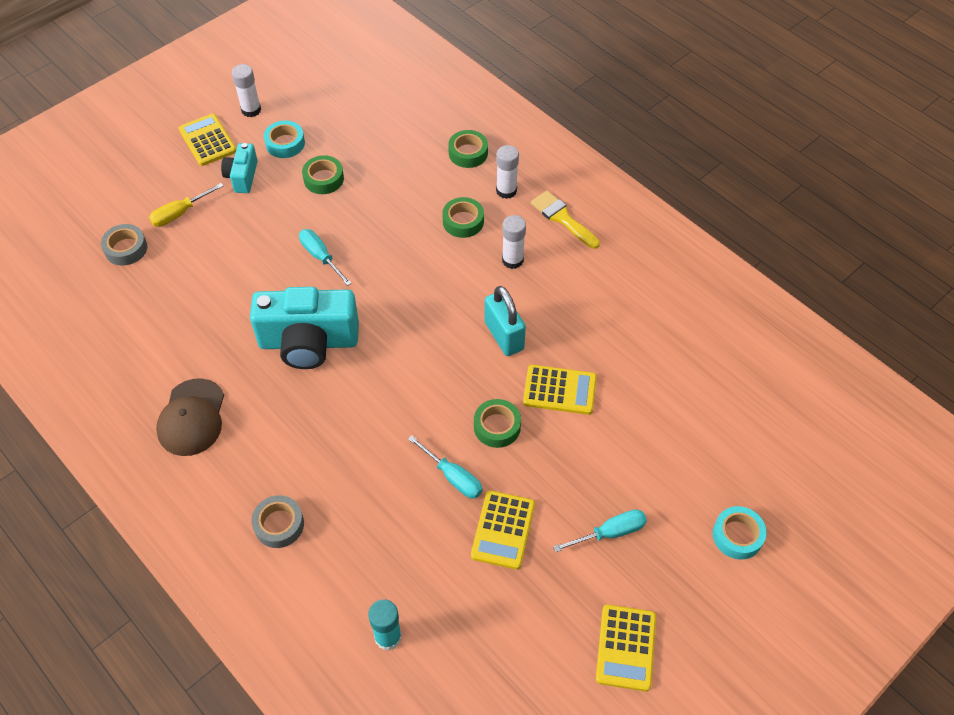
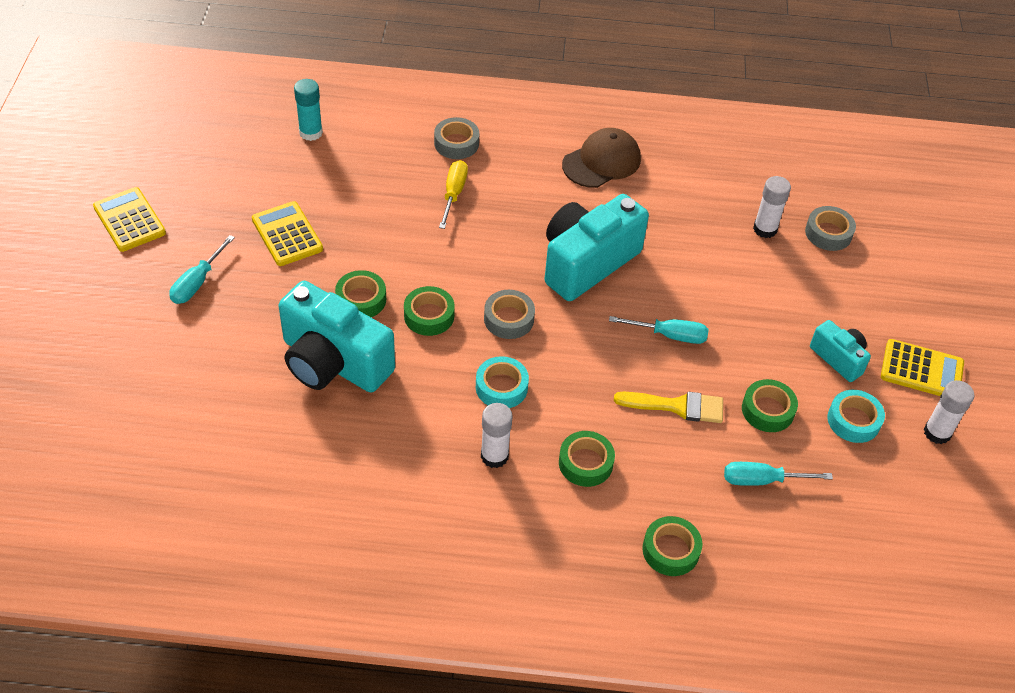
camera: 135 degrees right, 5 degrees down
(180, 213) = (835, 289): yellow screwdriver -> yellow screwdriver (453, 194)
(192, 418) = (602, 162): brown cap -> brown cap turned 90 degrees clockwise
(409, 339) = (509, 319): none -> grey tape
(453, 477) = (361, 244): turquoise screwdriver -> turquoise screwdriver (762, 480)
(461, 379) = (429, 316): none -> green tape
(504, 336) = (428, 376): turquoise padlock -> none
(506, 191) = (581, 532): white glue stick -> white glue stick (765, 229)
(559, 390) = (333, 362): yellow calculator -> turquoise camera
(562, 218) = (490, 542): yellow brush -> yellow brush (677, 406)
(737, 536) = (83, 344): turquoise tape -> turquoise tape (501, 387)

